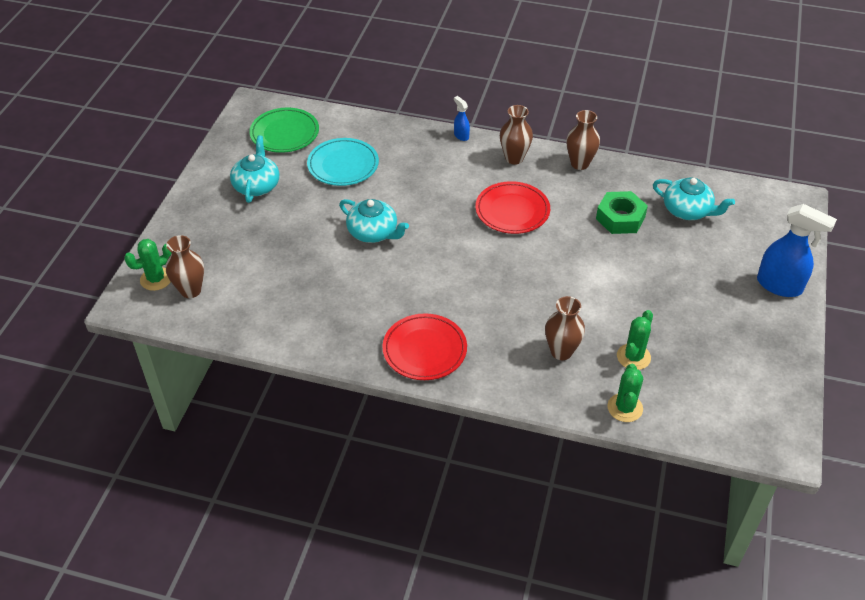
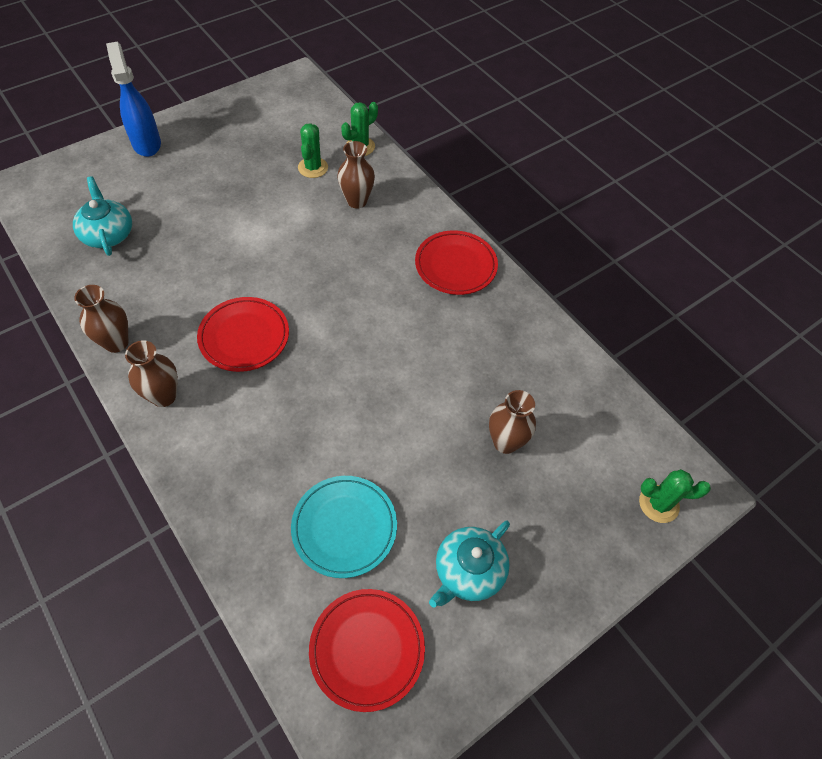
camera: 145 degrees left, 10 degrees up
(190, 290) = (627, 462): brown vase -> brown vase (505, 442)
(284, 133) = (367, 649): green plate -> red plate
(373, 232) = (395, 406): turquoise teapot -> none
(461, 135) = (174, 471): blue spray bottle -> none
(620, 218) = (168, 265): green nut -> none
(633, 357) = (313, 168): green cactus -> green cactus turned 60 degrees counterclockwise

